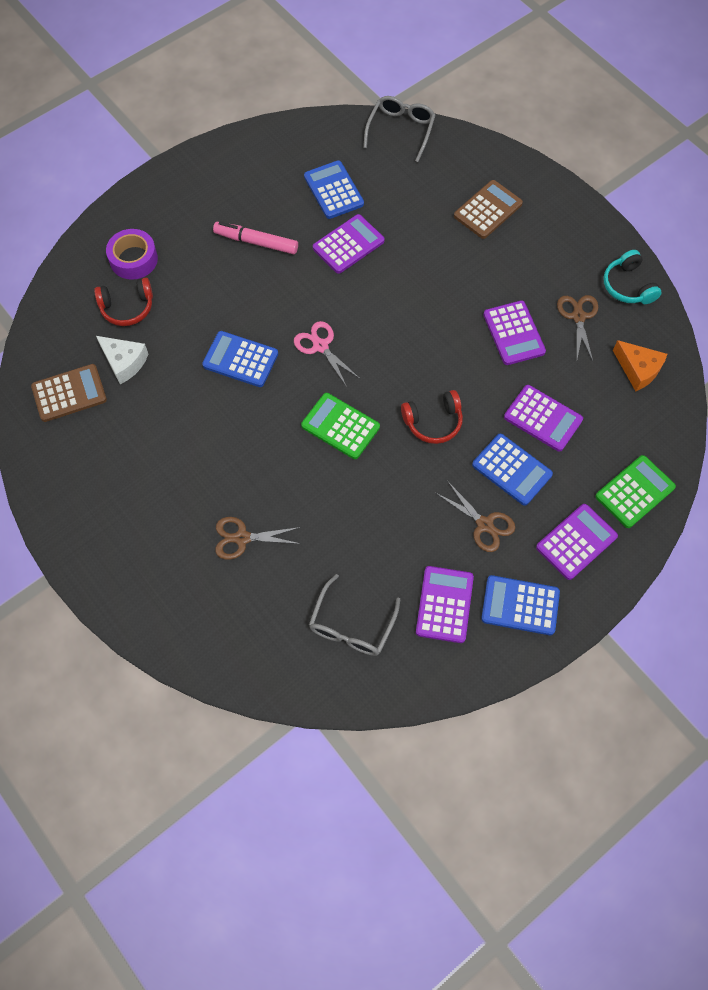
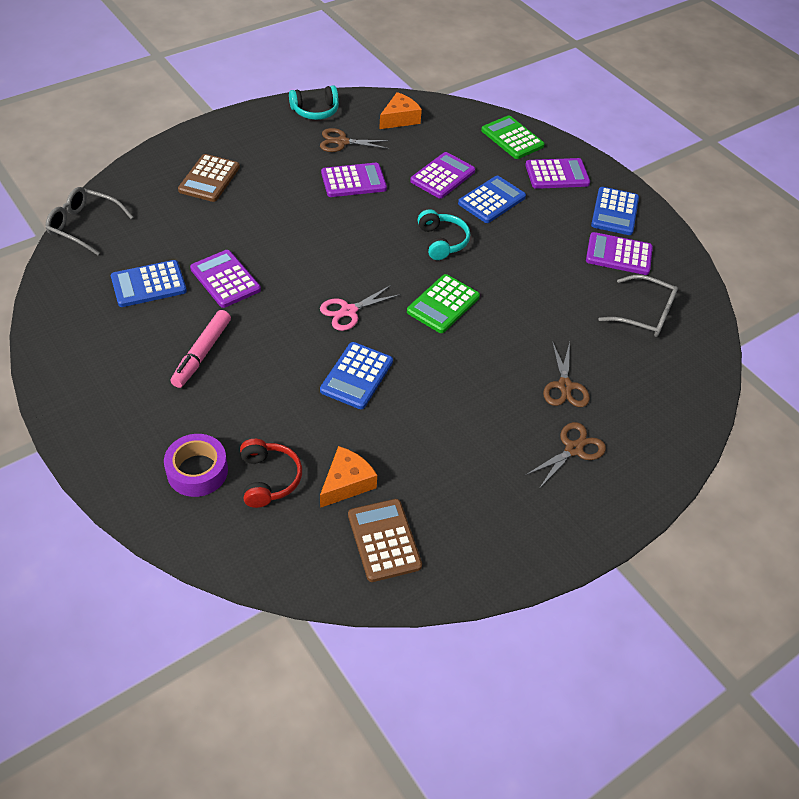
camera: 90 degrees left, 15 degrees down
(124, 362) = (346, 483): white cheese -> orange cheese
(433, 422) = (442, 241): red headphones -> turquoise headphones
(484, 524) = (544, 222): brown scissors -> brown scissors (573, 449)
(487, 210) = (209, 179): brown calculator -> brown calculator turned 120 degrees counterclockwise
(576, 542) = (557, 174): purple calculator -> purple calculator turned 120 degrees clockwise

